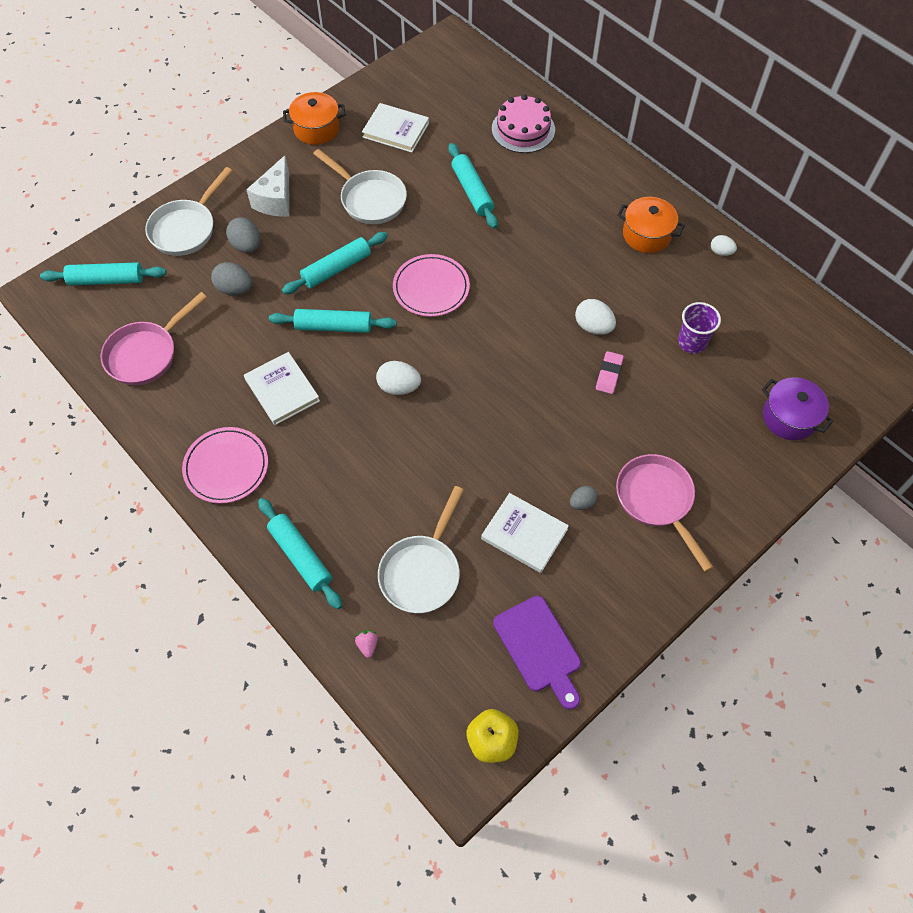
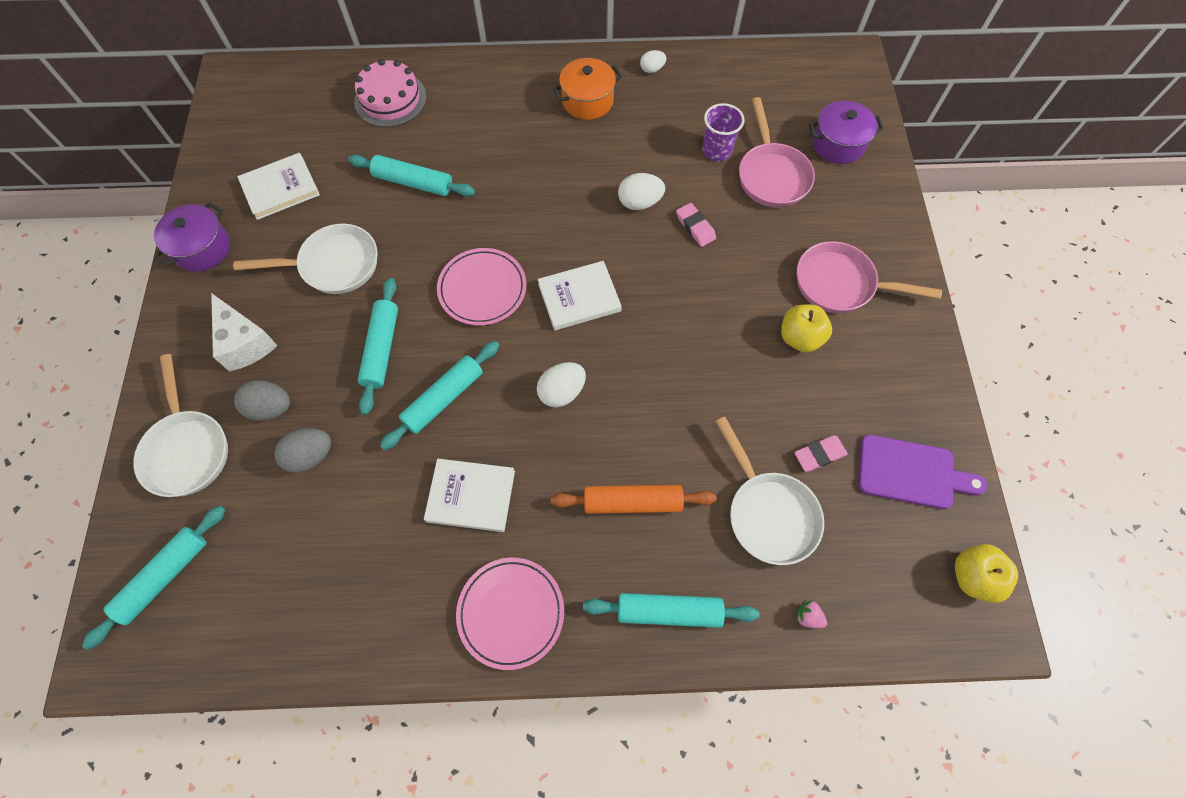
camera: 50 degrees left, 5 degrees up
(146, 354) = (301, 599): pink pan -> pink pan (772, 175)
(316, 129) = (202, 248): orange pot -> purple pot
(357, 483) = (632, 502): none -> orange rolling pin
(497, 576) = (819, 454): none -> pink eraser
(524, 534) = (795, 403): white book -> white book (579, 297)
(582, 503) = (800, 338): grey egg -> yellow apple

